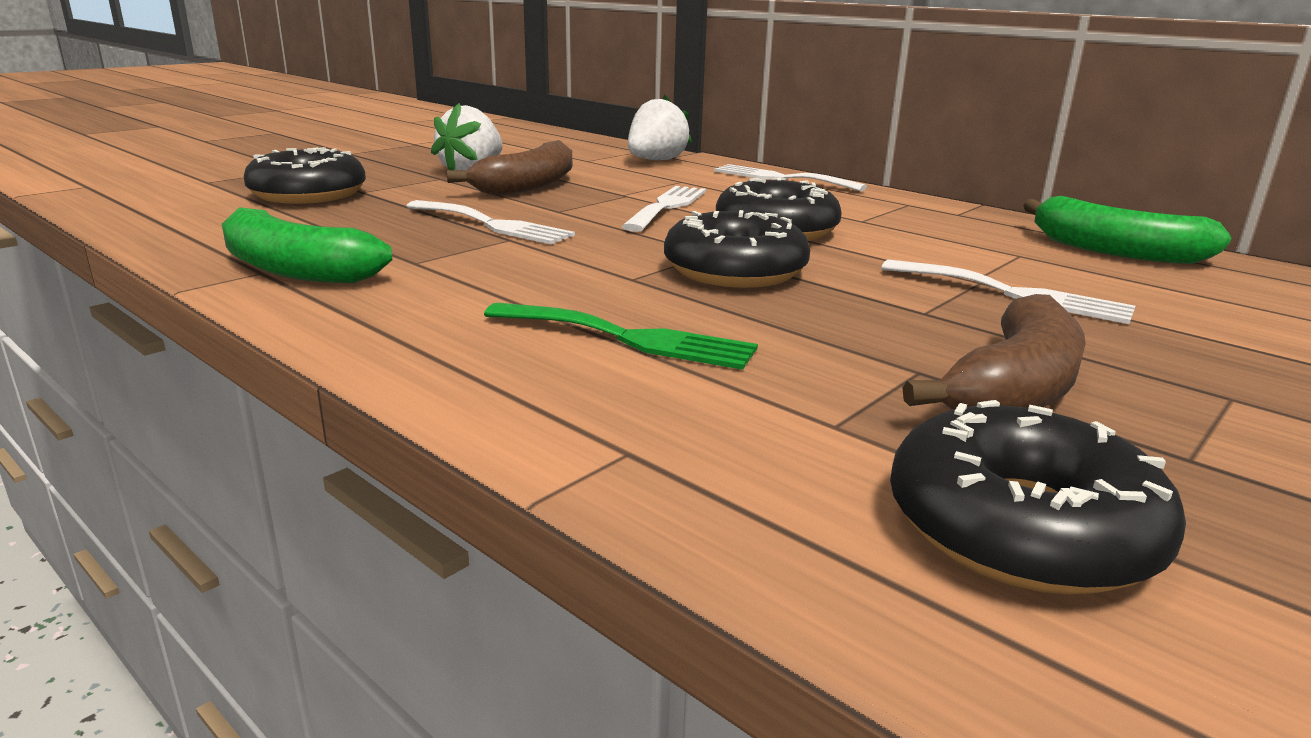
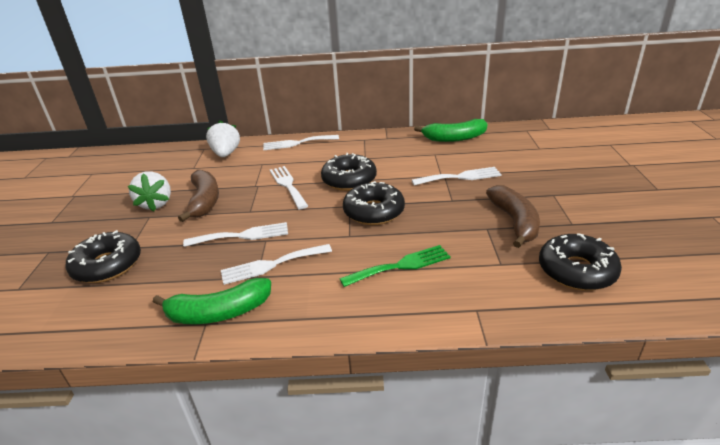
camera: 40 degrees left, 10 degrees up
(457, 260) = (271, 265): none -> white fork

